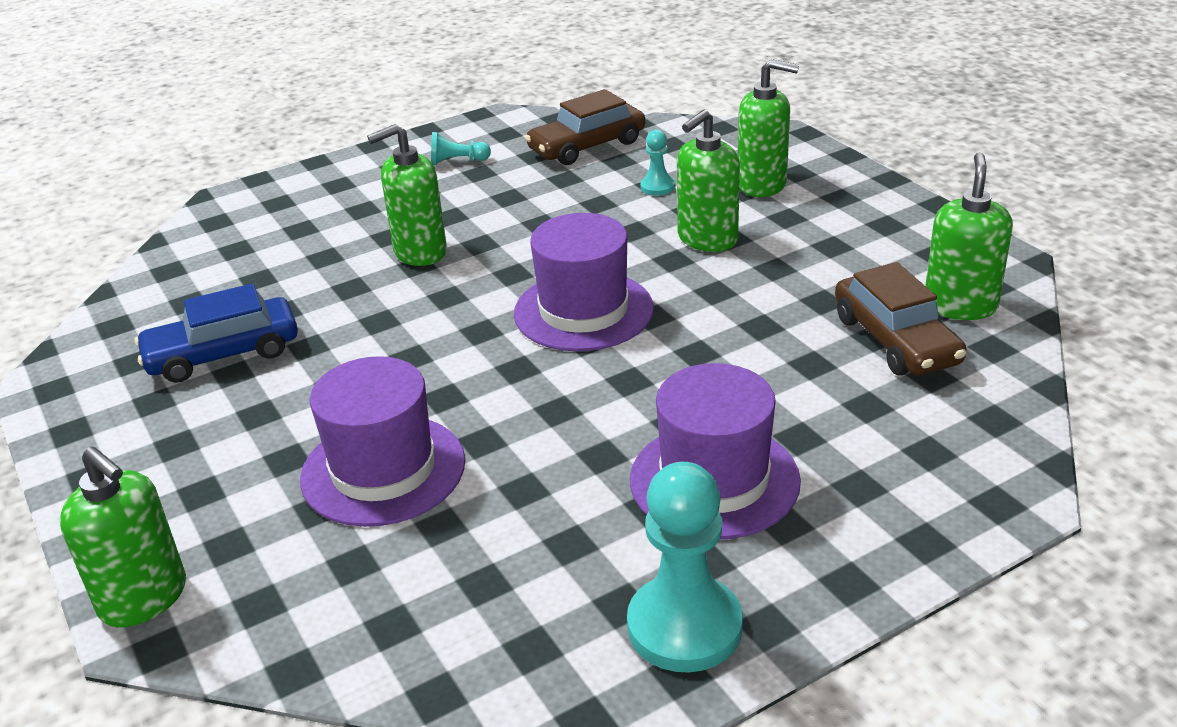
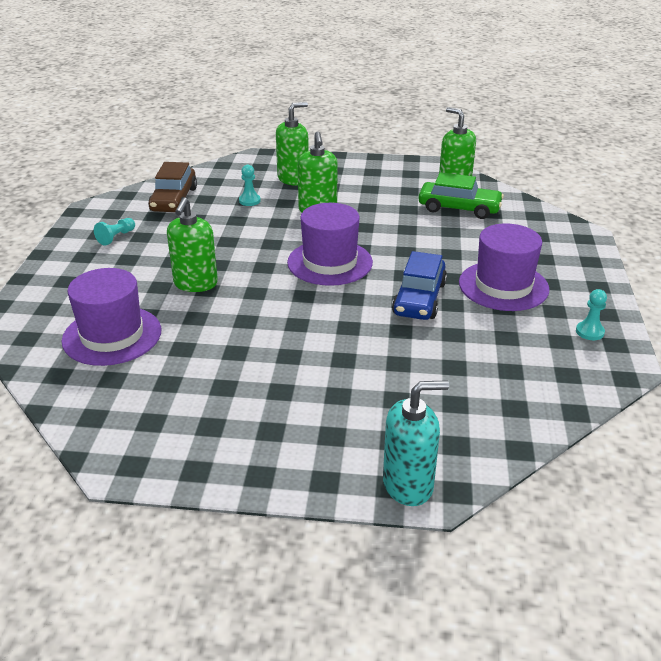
camera: 55 degrees left, 0 degrees up
(144, 598) = (408, 485): green soap dispenser -> turquoise soap dispenser
(223, 354) = (197, 384): blue car -> blue car (419, 298)
(383, 470) = (388, 367): purple hat -> purple hat (112, 335)
(684, 626) = (589, 332): turquoise pawn -> turquoise pawn, size x0.48
(895, 340) = (459, 208): brown car -> green car

